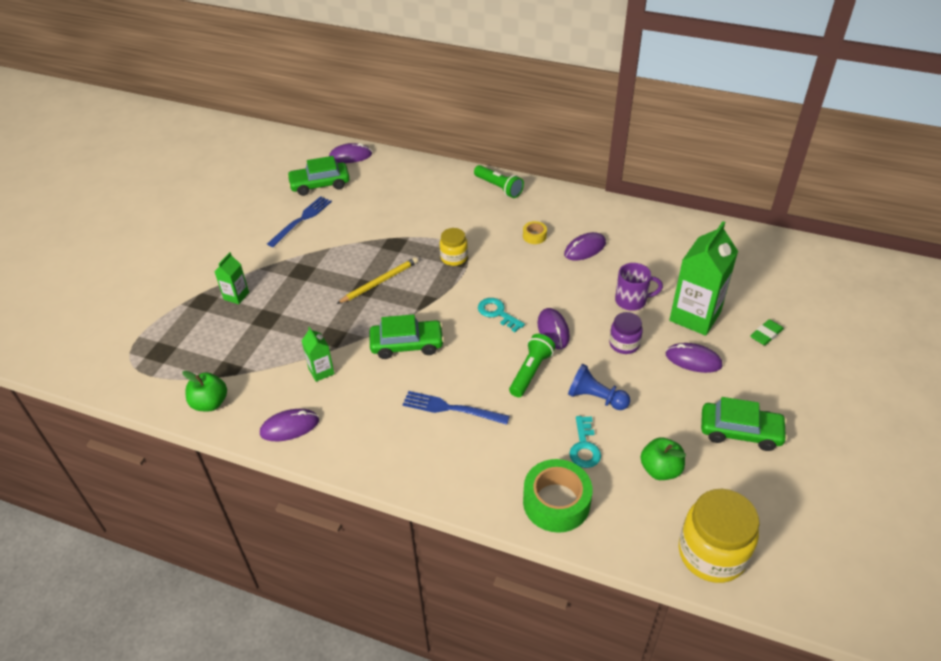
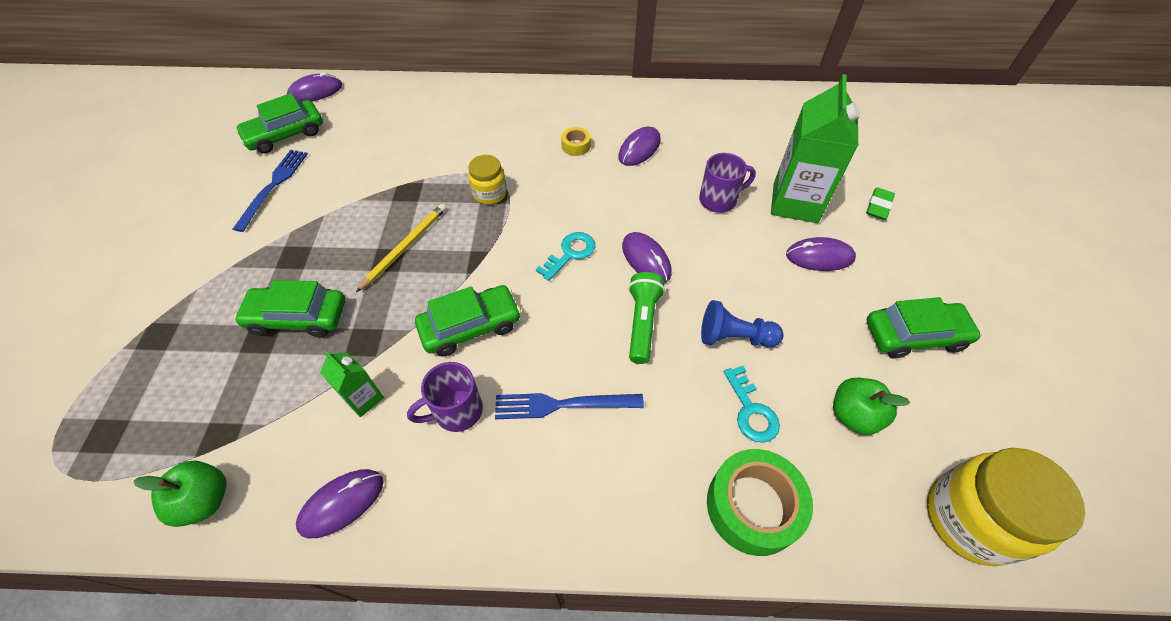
camera: 20 degrees left, 10 degrees up
(236, 296) = (206, 315): green carton -> none
(293, 311) = (298, 317): none -> green car
(379, 394) = (456, 411): none -> purple mug
(497, 313) = (570, 253): turquoise key -> turquoise key turned 105 degrees clockwise
(499, 187) = (511, 96): green flashlight -> none
(624, 344) = (735, 256): purple jar -> none

